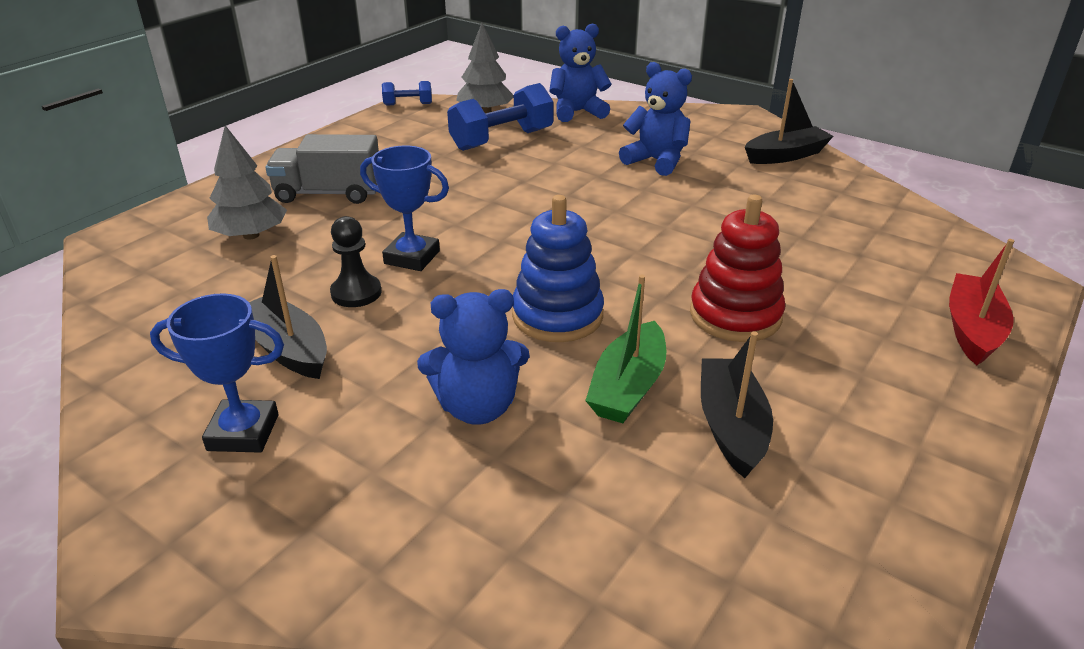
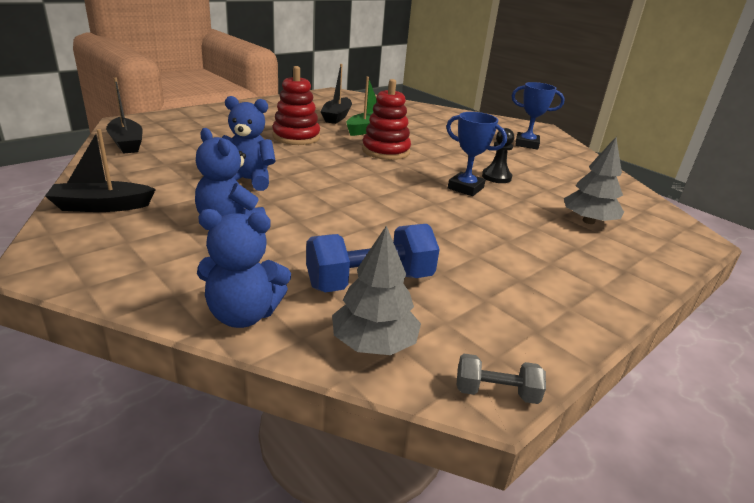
camera: 170 degrees left, 5 degrees down
(288, 349) = (523, 162): black boat -> black boat (127, 143)
(329, 193) = (546, 246): grey truck -> none
(408, 104) = (496, 392): blue dumbbell -> grey dumbbell
(477, 407) = (432, 135): blue teddy bear -> blue teddy bear (247, 180)
(557, 316) = (386, 151): blue stacking toy -> red stacking toy
(972, 329) = (194, 117): red boat -> none

